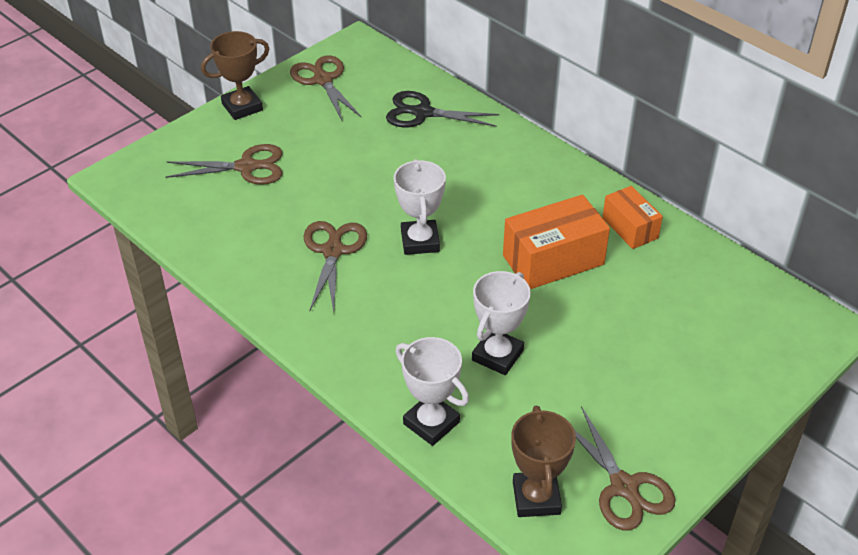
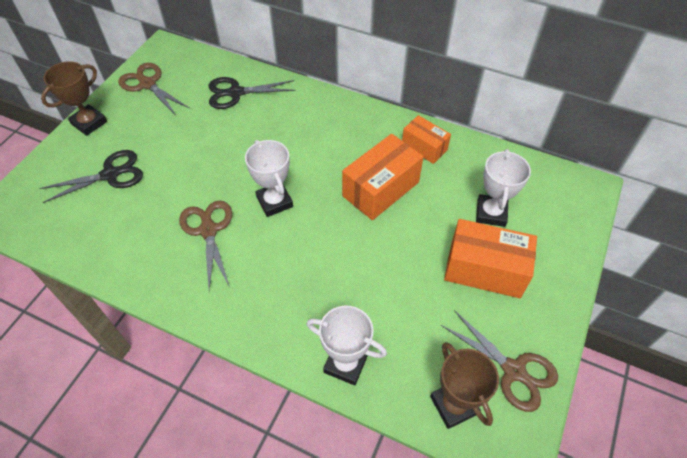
camera: 20 degrees left, 10 degrees up
(246, 167) = (110, 174): brown scissors -> black scissors
(497, 355) = (372, 284): white trophy -> white trophy (491, 213)
(641, 378) = (484, 270): none -> orange box

